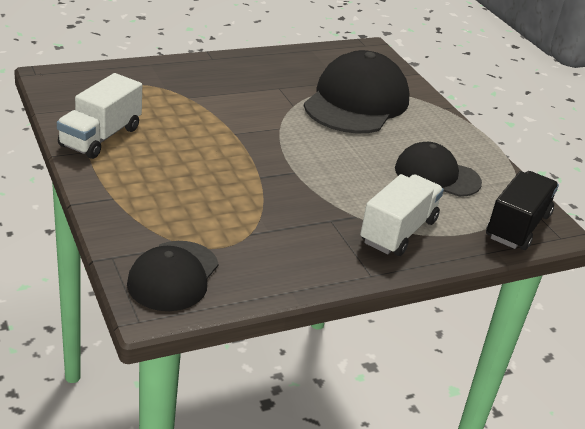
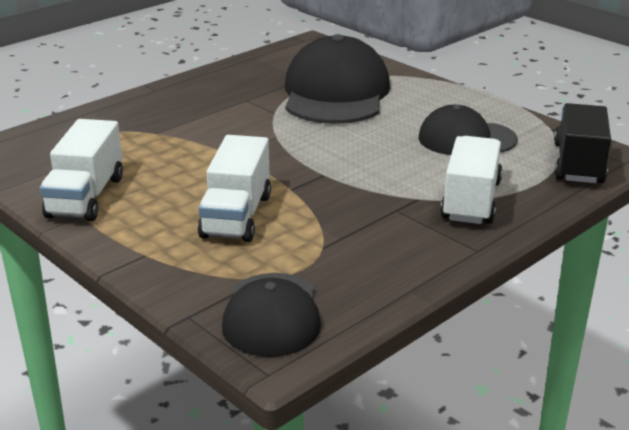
camera: 15 degrees left, 5 degrees down
(202, 187) = (236, 216): none -> white truck

